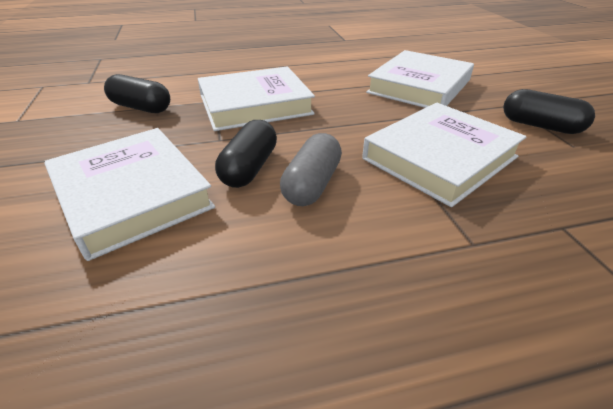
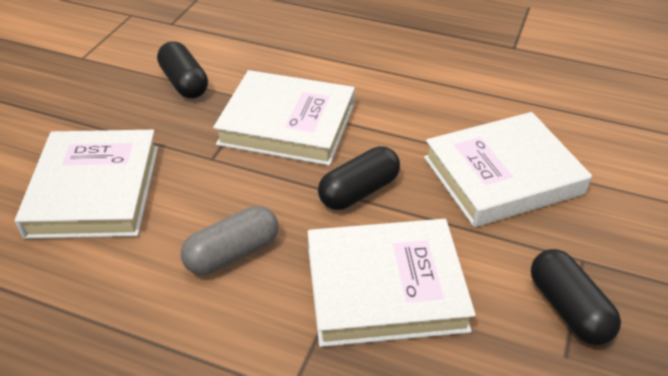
camera: 35 degrees right, 5 degrees up
(249, 168) = (202, 207): black capsule -> black capsule (359, 191)

